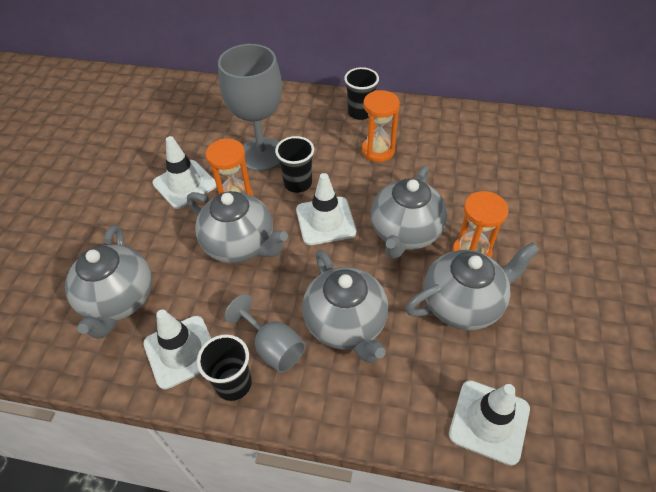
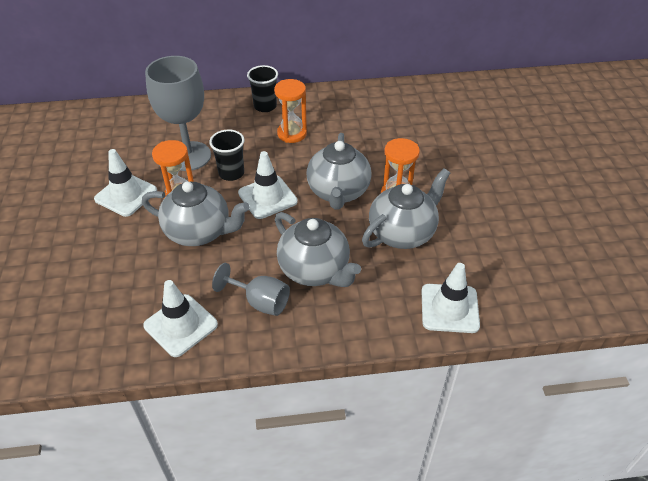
camera: 20 degrees left, 5 degrees down
(119, 300) = (104, 301): grey teapot -> none
(233, 384) = (237, 337): black cup -> none

